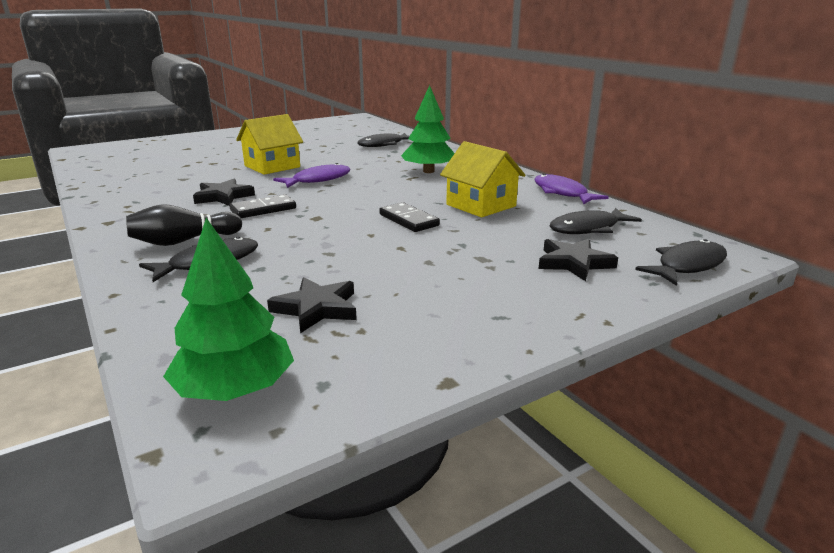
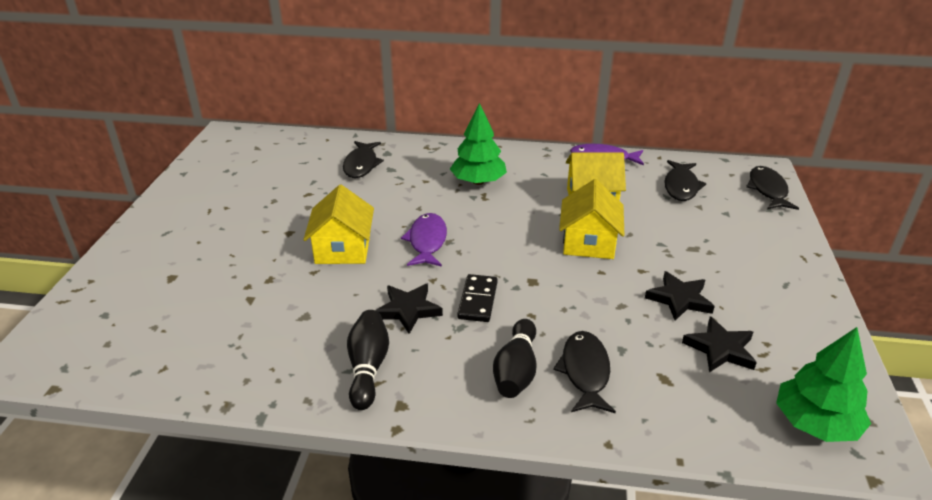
camera: 50 degrees left, 10 degrees up
(142, 204) = (368, 368): none -> black bowling pin
(409, 220) = (588, 243): black domino -> yellow house
(574, 263) = (731, 221): black star -> black star (679, 299)

